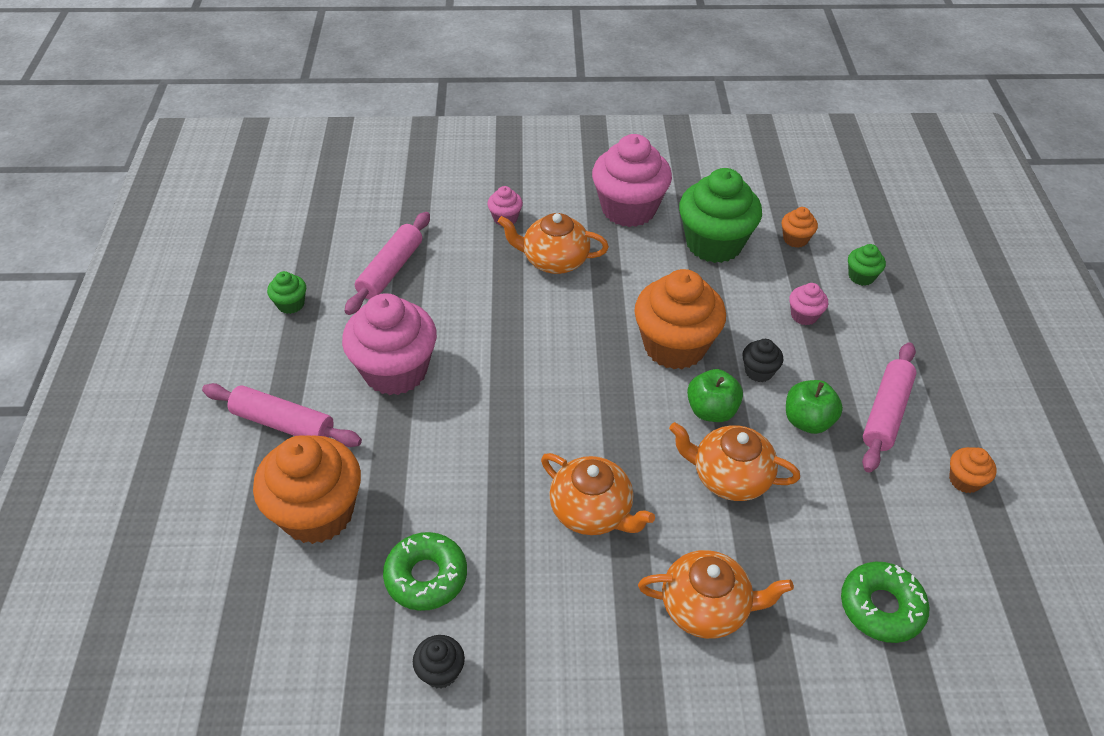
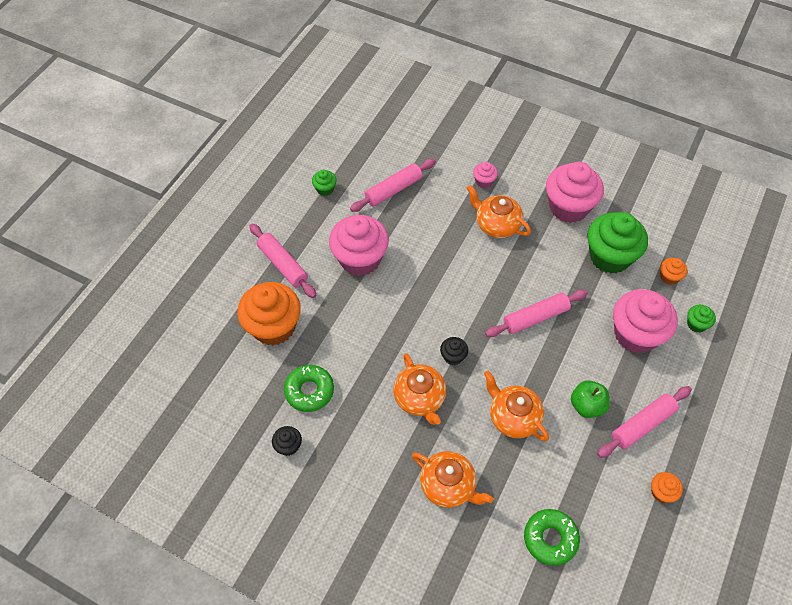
camera: 30 degrees right, 10 degrees up
(674, 346) = (535, 317): orange cupcake -> pink rolling pin
(711, 410) = (530, 370): green apple -> none
(759, 371) = (578, 359): black cupcake -> black cupcake (453, 356)
(804, 315) = (635, 334): pink cupcake -> pink cupcake, size x2.25

